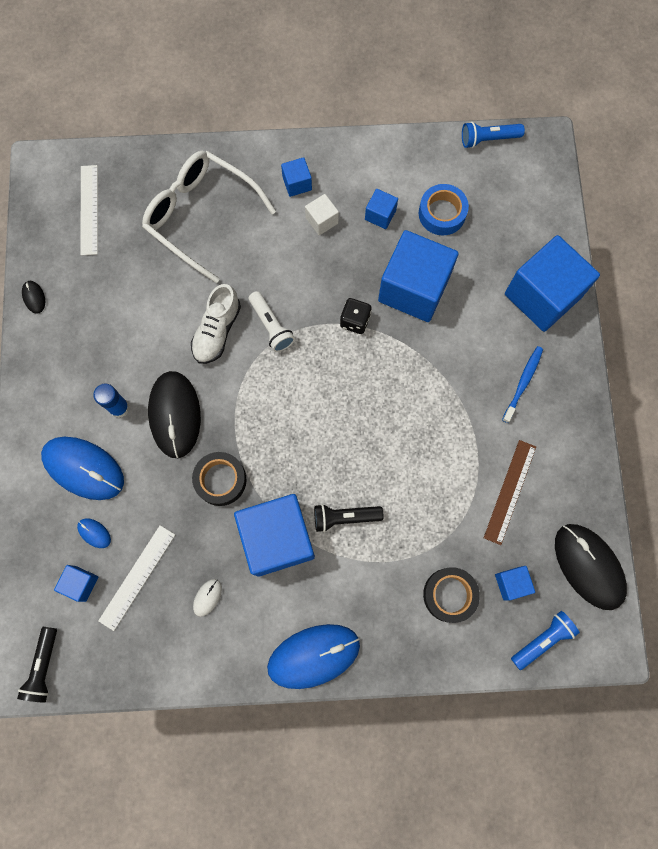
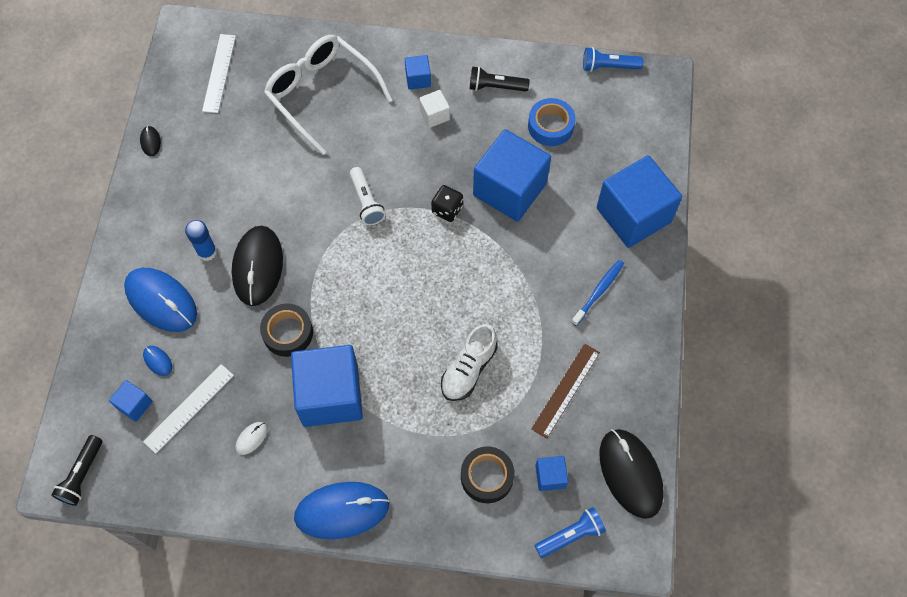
camera: 10 degrees right, 10 degrees down
(217, 331) = (314, 198): white shoe -> white shoe (468, 369)
(345, 517) = (399, 387): black flashlight -> black flashlight (496, 87)
(380, 215) = (491, 118): blue cube -> none

